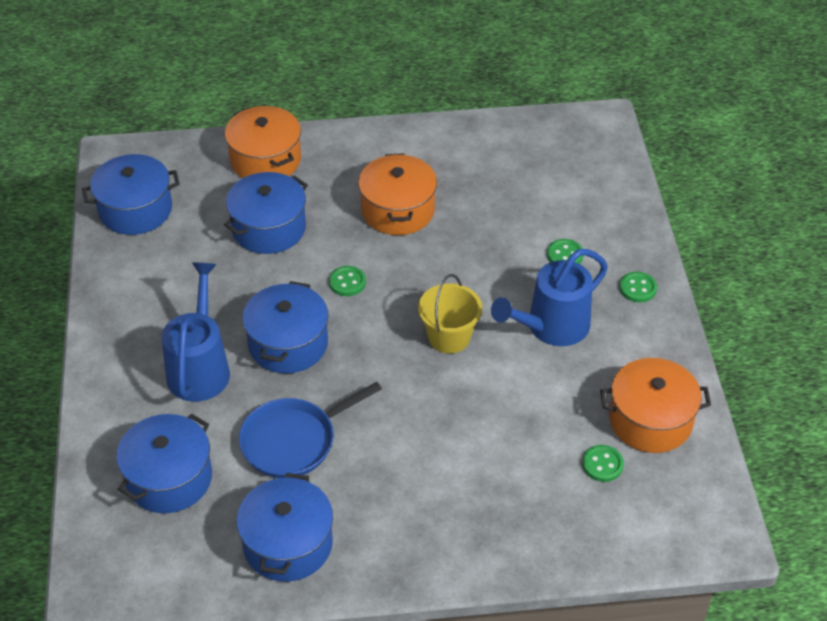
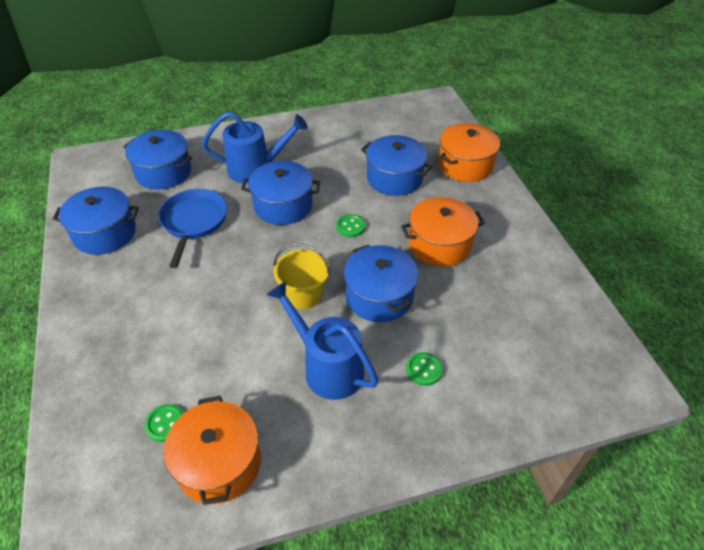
camera: 80 degrees right, 0 degrees up
(135, 210) = (391, 117): blue pot -> blue pot (379, 296)
(293, 441) = (193, 222): blue pan -> blue pan turned 45 degrees clockwise
(637, 288) = (395, 439): green button -> none

